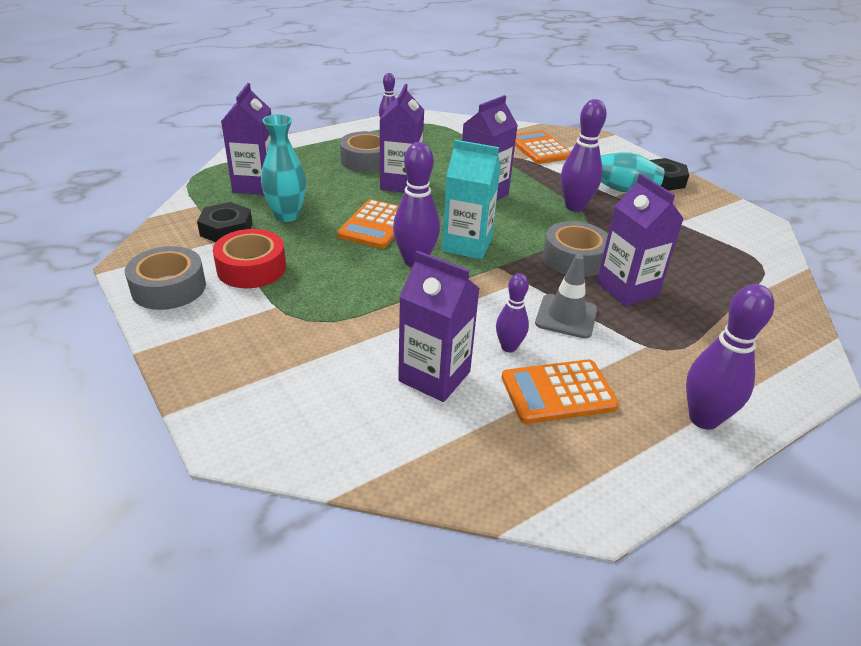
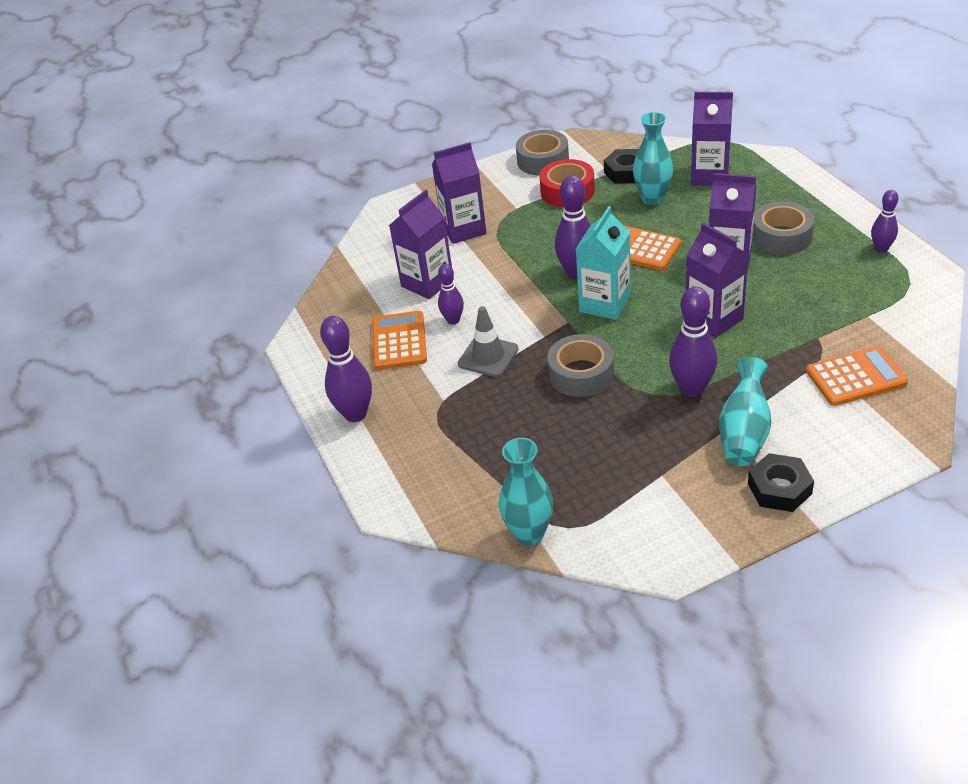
camera: 105 degrees right, 5 degrees up
(627, 289) = (526, 403): purple carton -> purple carton (463, 229)
(784, 283) = (529, 533): none -> turquoise vase

